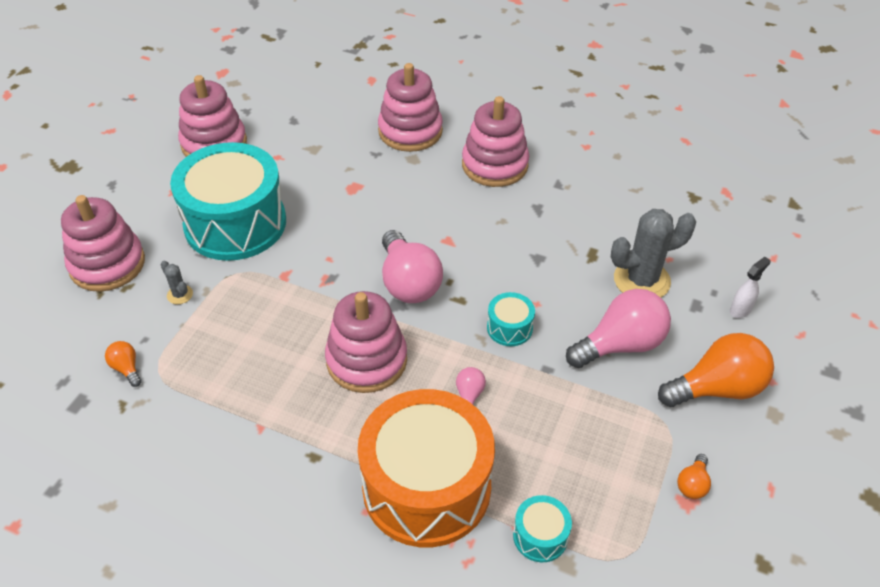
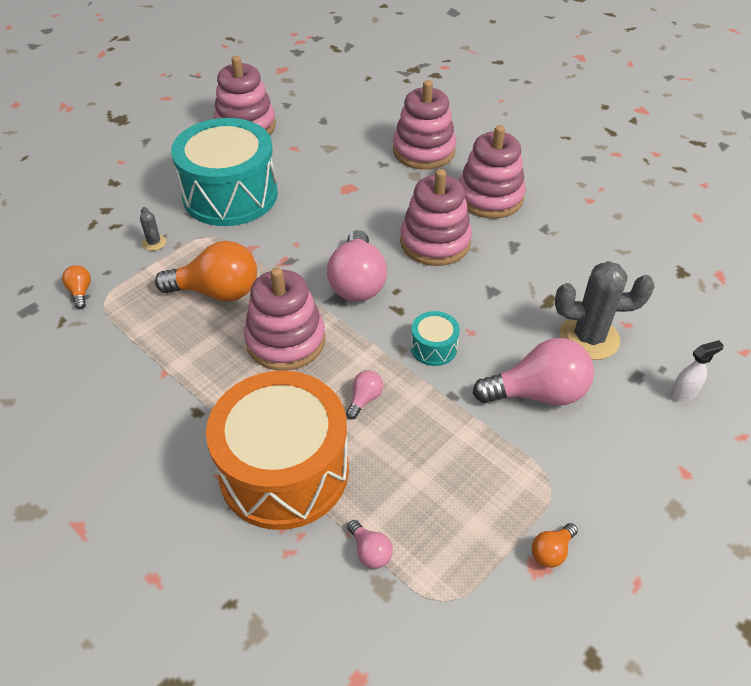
camera: 20 degrees right, 0 degrees up
(107, 264) = (109, 203): pink stacking toy -> pink stacking toy (435, 242)
(540, 536) = (370, 551): turquoise drum -> pink light bulb
(717, 388) = (622, 464): orange light bulb -> orange light bulb (217, 292)

